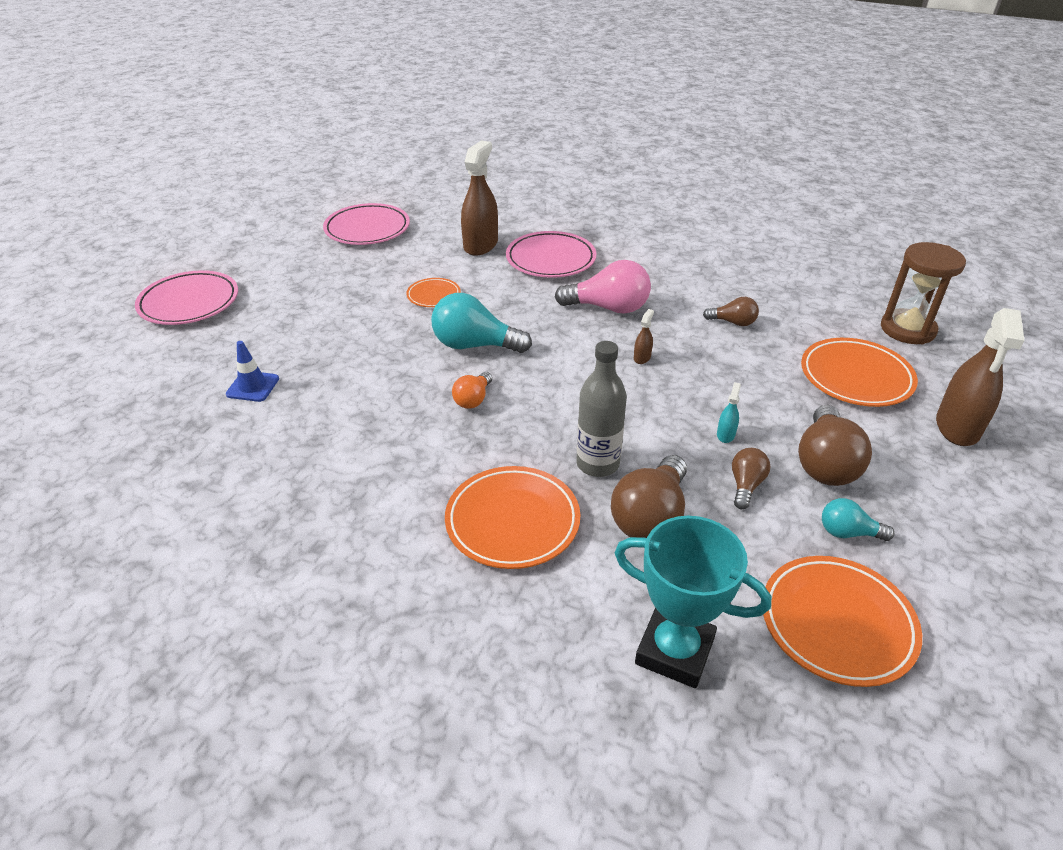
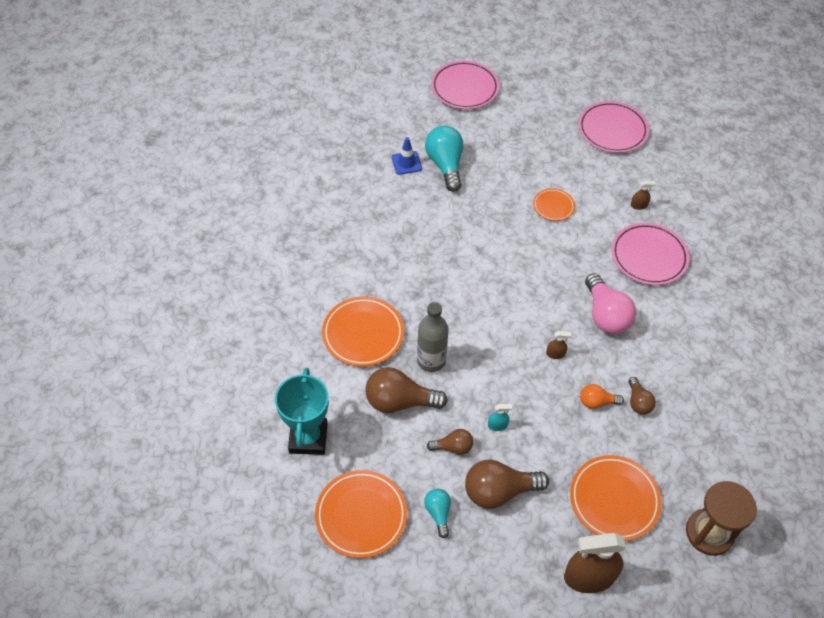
camera: 65 degrees right, 15 degrees up
(473, 399) = (455, 274): orange light bulb -> orange light bulb (597, 402)
(475, 345) = (511, 253): turquoise light bulb -> turquoise light bulb (445, 165)
(480, 245) = (638, 205): brown spray bottle -> brown spray bottle, size x0.42

